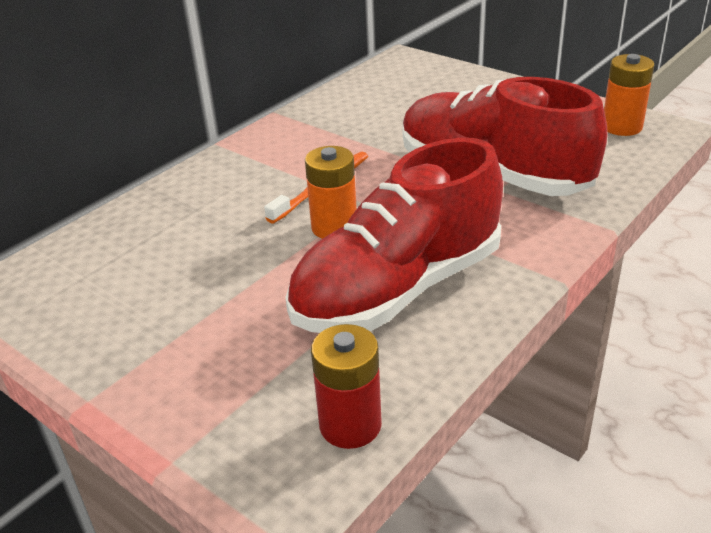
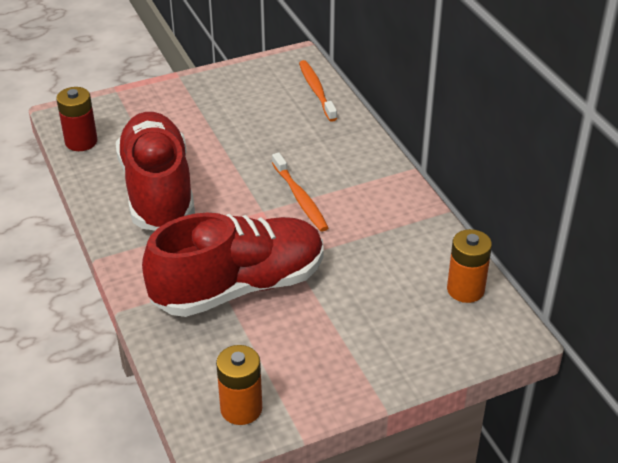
camera: 115 degrees right, 5 degrees up
(82, 247) = (316, 91): none -> orange toothbrush
(334, 227) = (245, 188): orange battery -> orange battery (465, 289)

